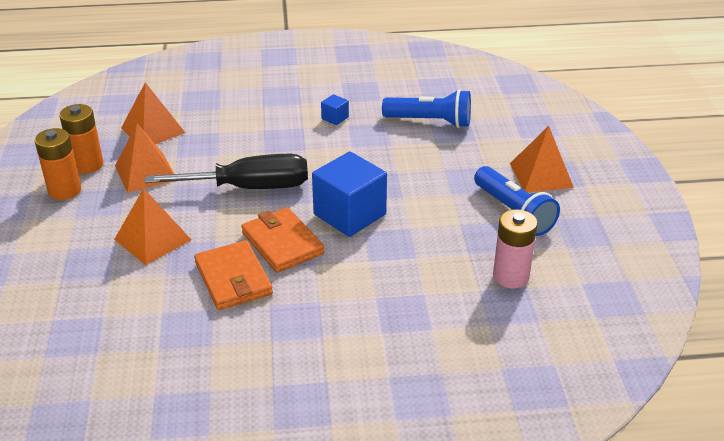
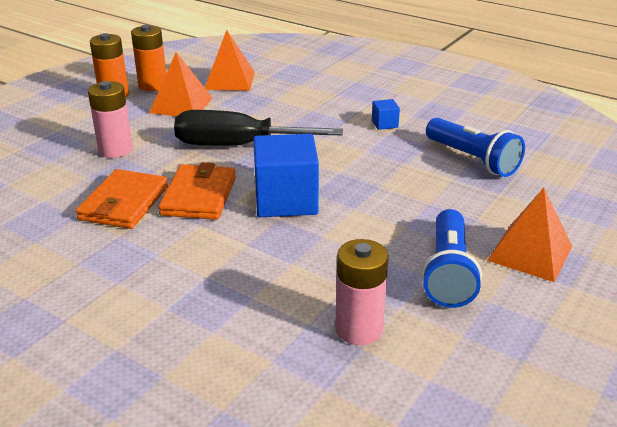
camera: 40 degrees right, 5 degrees down
(152, 239) = (115, 150): orange pyramid -> pink battery
(250, 187) = (237, 145): black screwdriver -> black screwdriver turned 150 degrees clockwise

